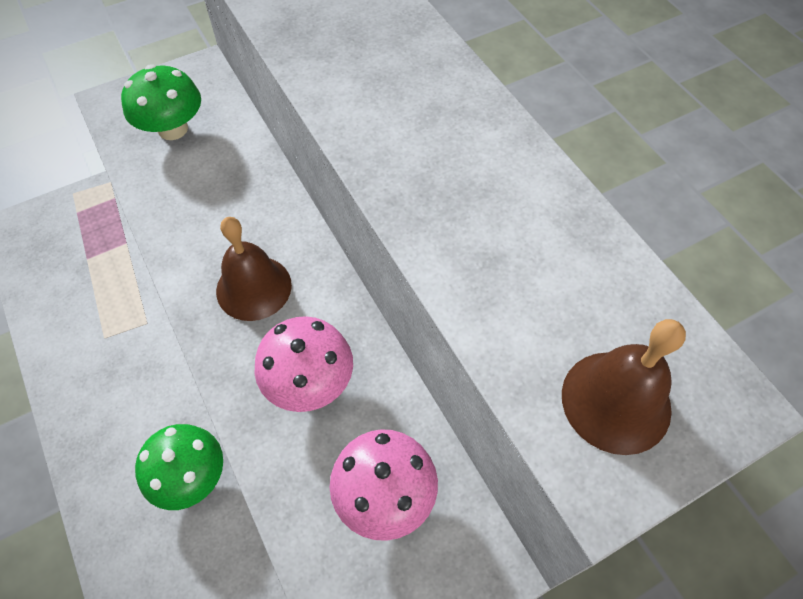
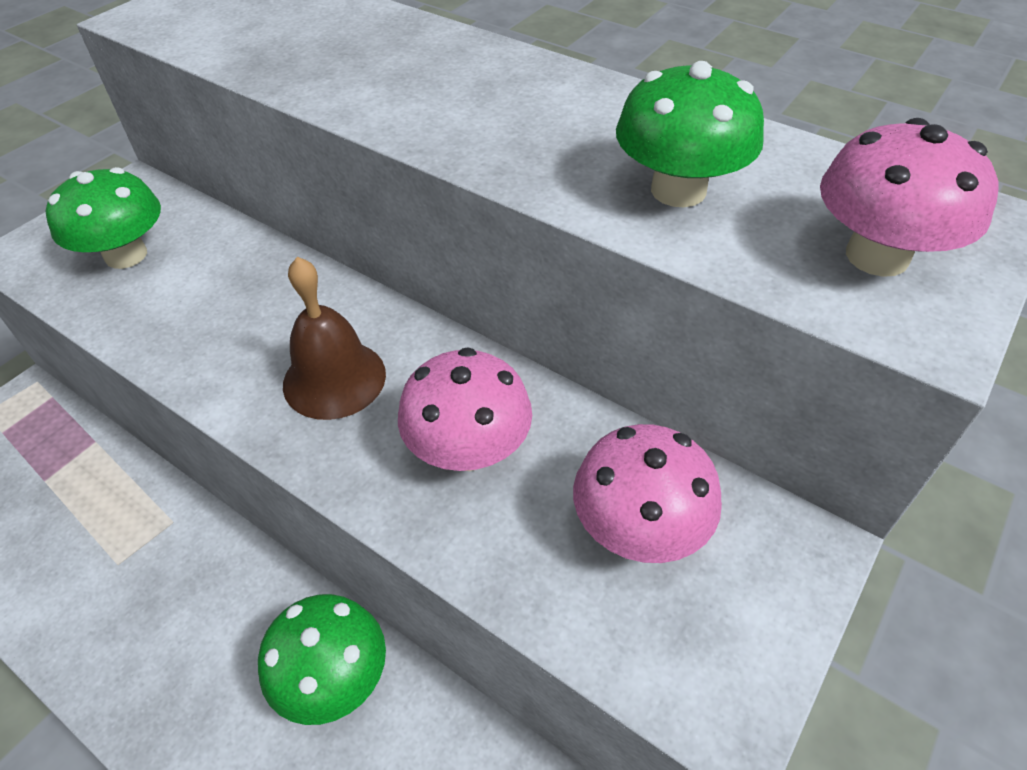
camera: 25 degrees left, 10 degrees down
(509, 274) = (678, 190): none -> green mushroom
(616, 401) = (877, 256): brown bell -> pink mushroom

